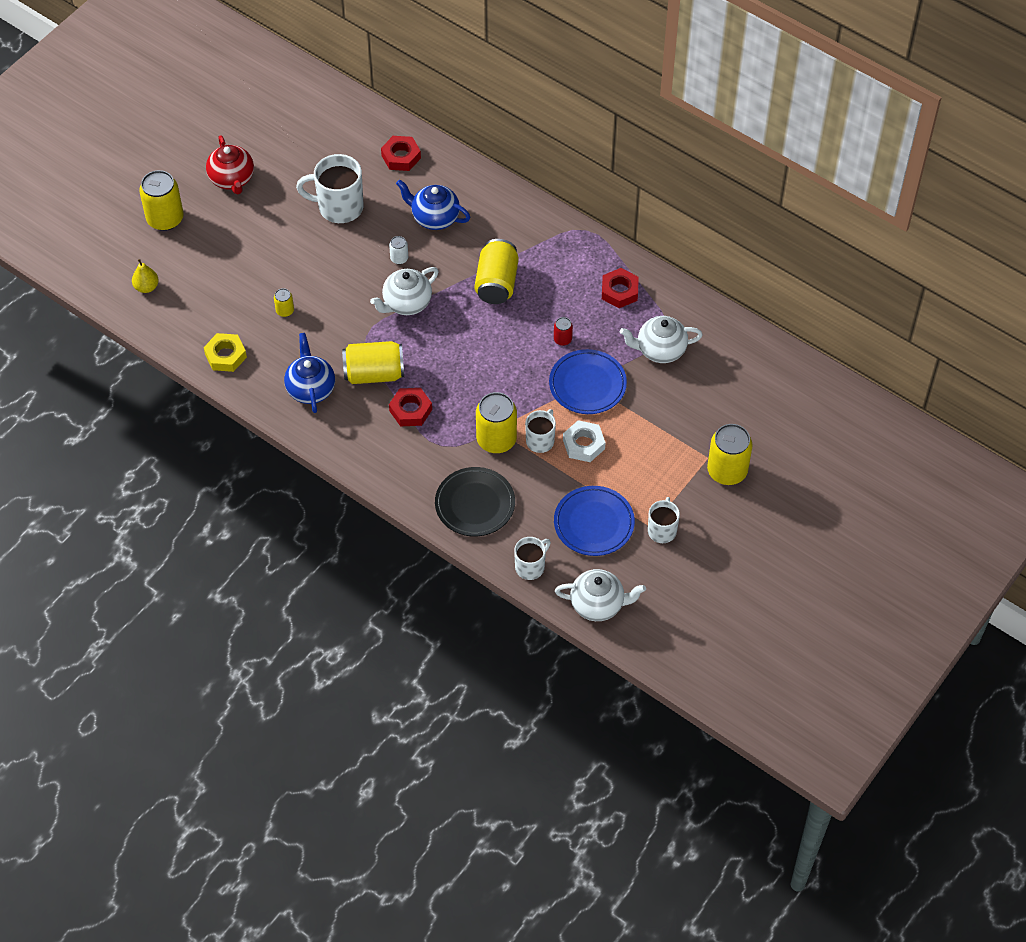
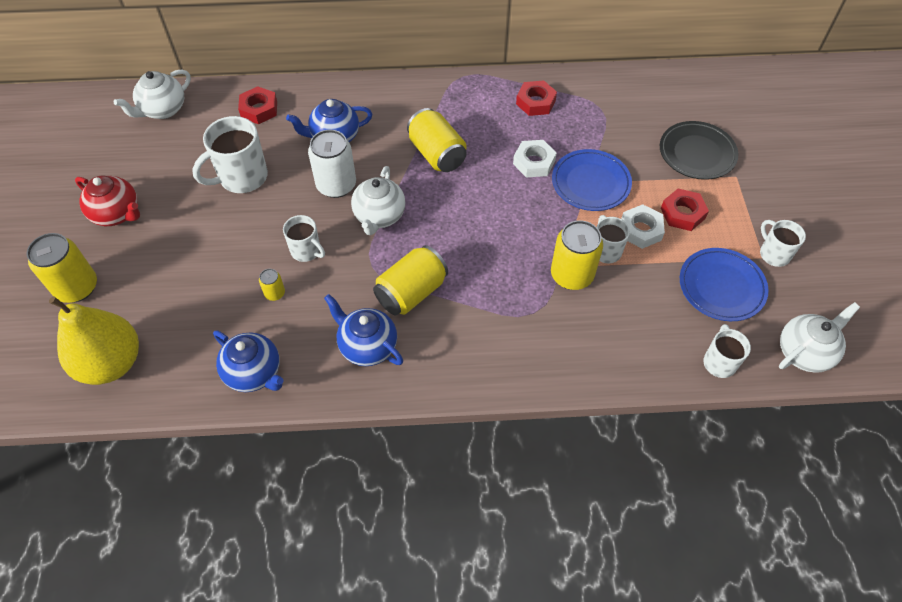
camera: 40 degrees left, 0 degrees up
(146, 287) = (111, 363): yellow pear -> yellow pear, size x2.26
(225, 355) = (254, 373): yellow nut -> blue teapot
(332, 295) = (306, 251): none -> white mug
(399, 258) = (336, 185): white can -> white can, size x2.11
(410, 410) = (475, 301): red nut -> red nut (682, 213)
(475, 504) = (616, 343): black plate -> black plate (697, 153)
(562, 339) = (534, 162): red can -> white nut
(660, 350) = (612, 124): white teapot -> white teapot (163, 110)
(727, 471) = (760, 176): yellow can -> none

